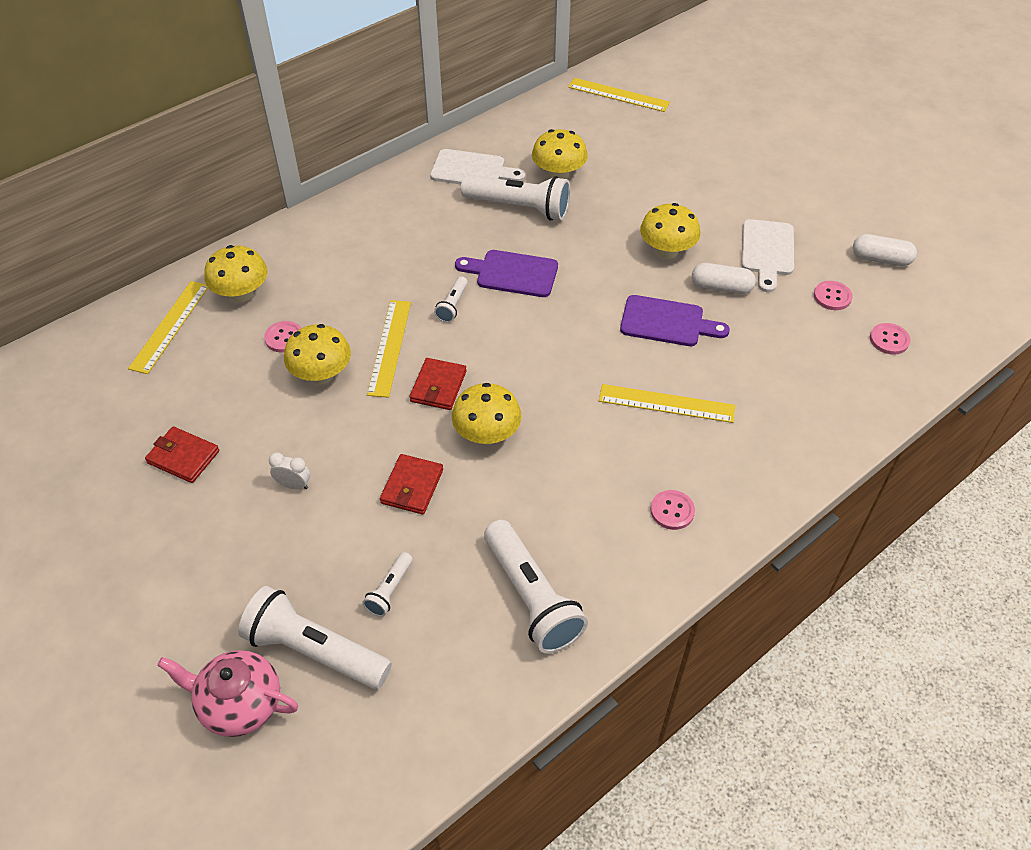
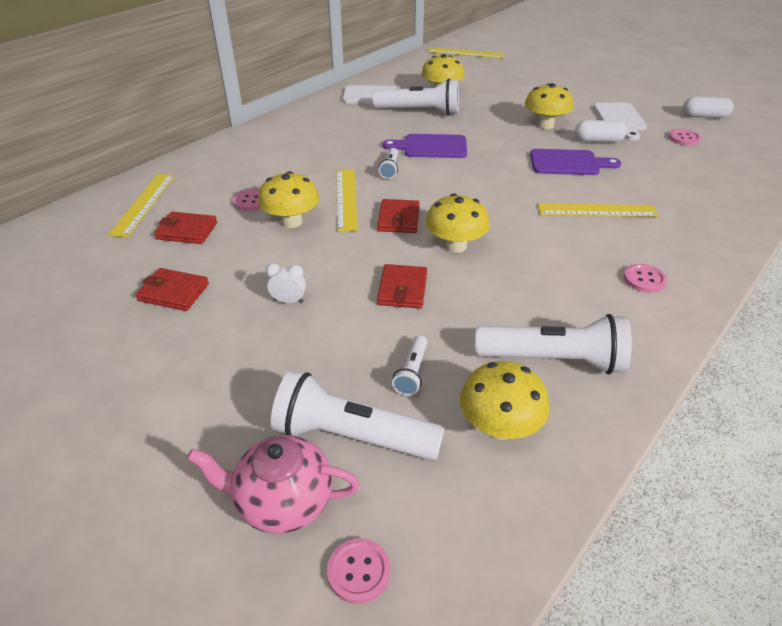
camera: 10 degrees left, 10 degrees down
(209, 373) = (187, 231): none -> red wallet
(241, 294) = (205, 178): yellow mushroom -> yellow mushroom (499, 426)
(531, 597) = (553, 360): white flashlight -> white flashlight turned 45 degrees counterclockwise
(889, 340) = (743, 157): pink button -> pink button (358, 571)

